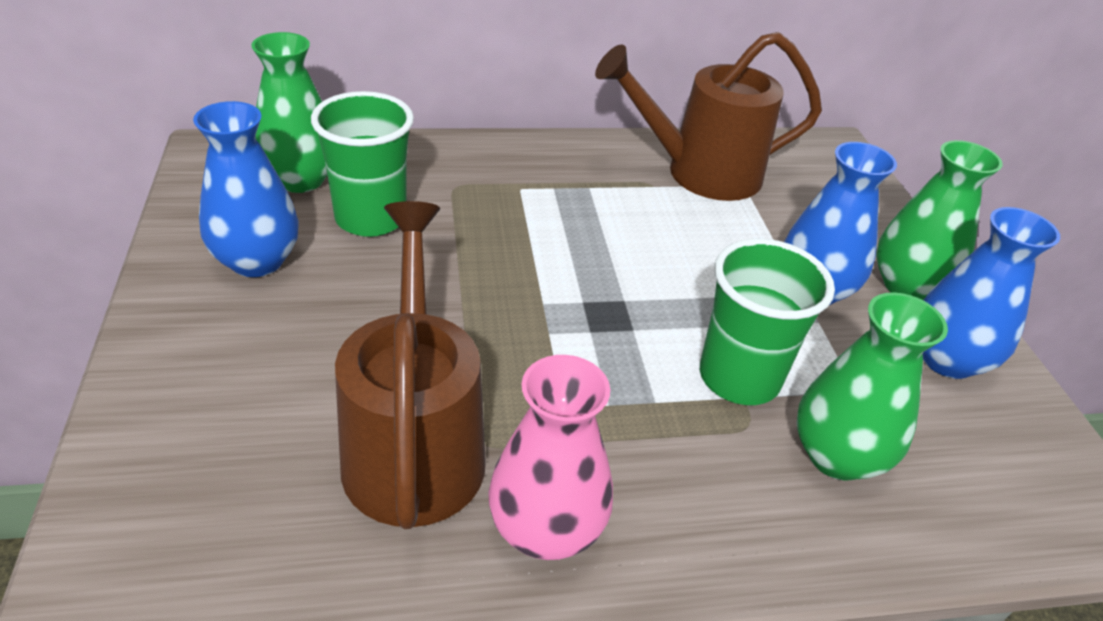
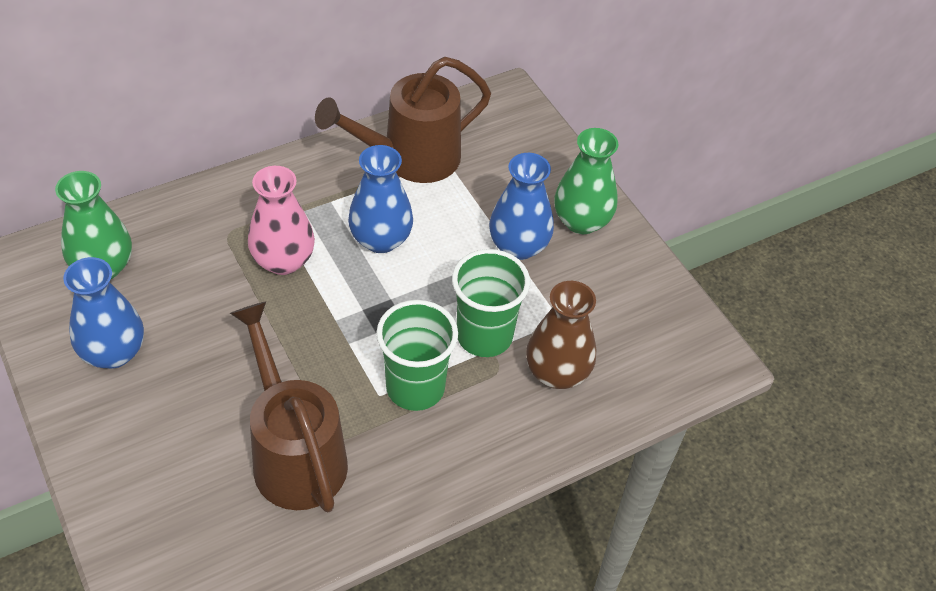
camera: 20 degrees left, 10 degrees up
(371, 218) = (177, 286): green cup -> green cup (415, 387)
(546, 529) = (397, 480): pink vase -> pink vase (283, 261)
(837, 456) = (557, 373): green vase -> brown vase
(947, 359) = (615, 276): blue vase -> blue vase (381, 239)

